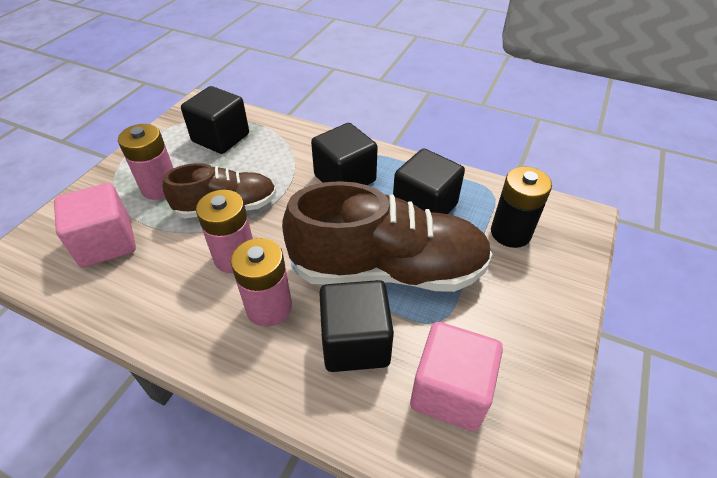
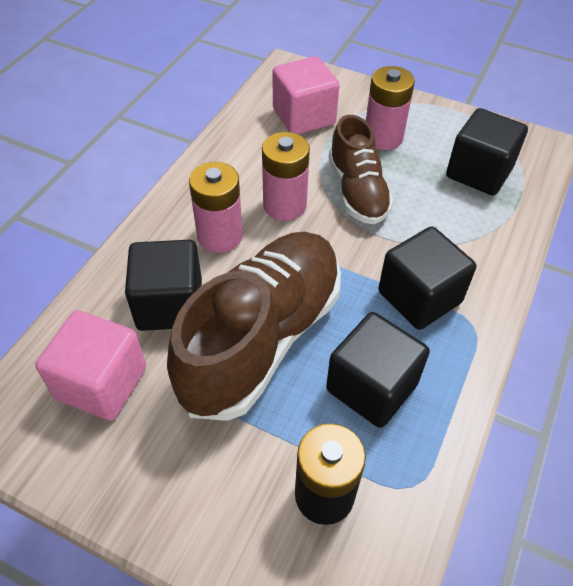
camera: 90 degrees right, 5 degrees up
(388, 270) = (262, 338): brown shoe -> brown shoe turned 150 degrees counterclockwise

